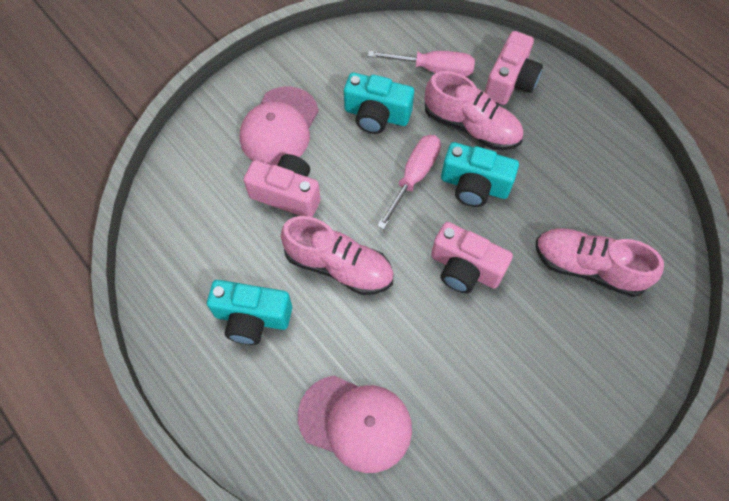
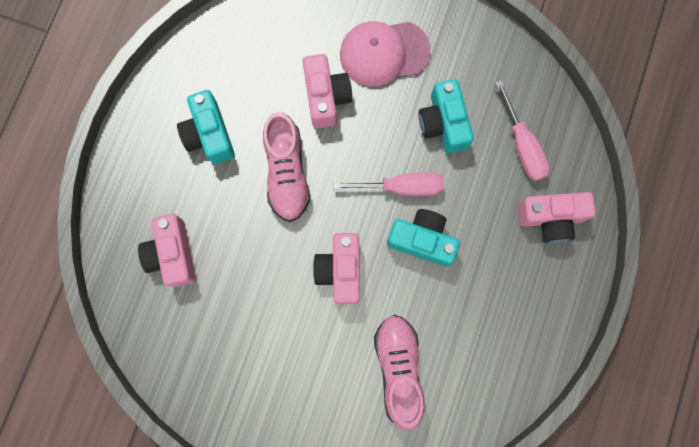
camera: 60 degrees right, 15 degrees up
(355, 423) = (173, 254): pink cap -> pink camera
(471, 126) = (480, 208): pink shoe -> none
(474, 185) = (422, 240): turquoise camera -> turquoise camera turned 120 degrees clockwise

